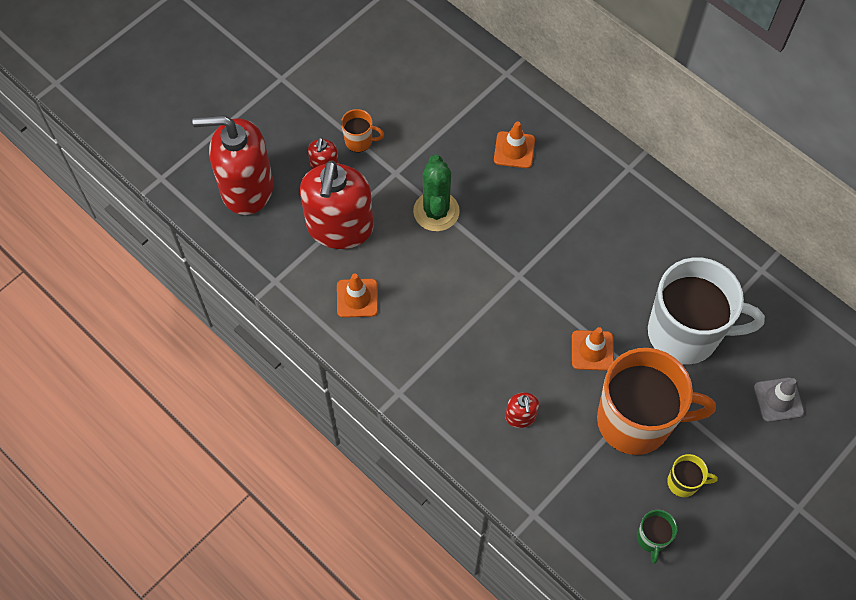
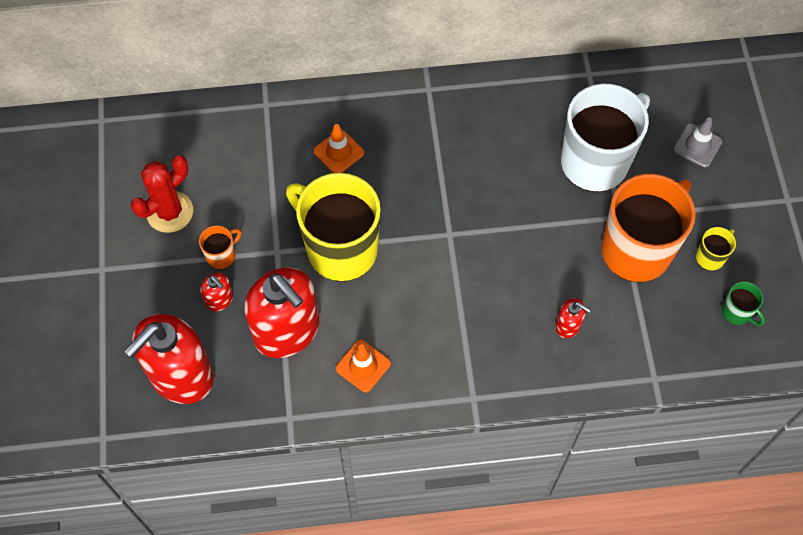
camera: 50 degrees left, 0 degrees up
(362, 83) = (170, 212): none -> red cactus
(436, 211) = (340, 248): green cactus -> yellow mug
(592, 350) = (556, 233): orange traffic cone -> none

